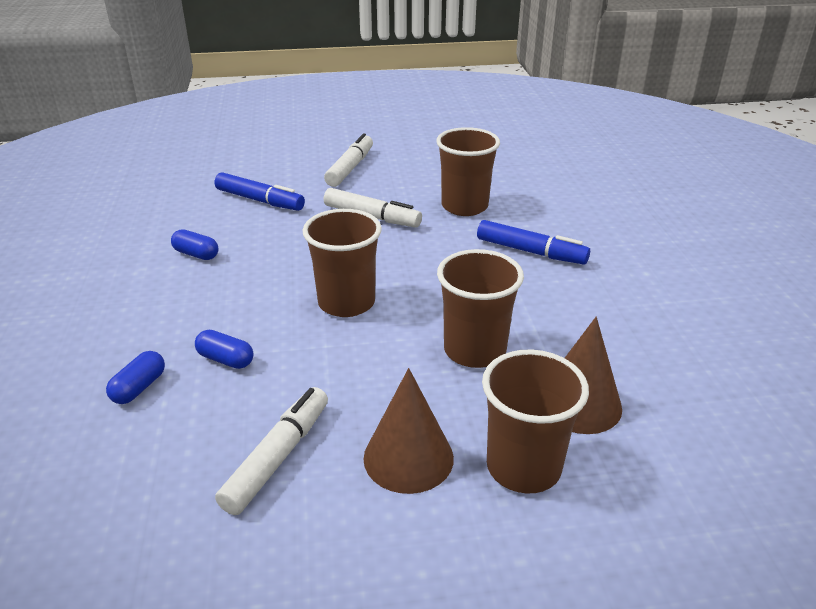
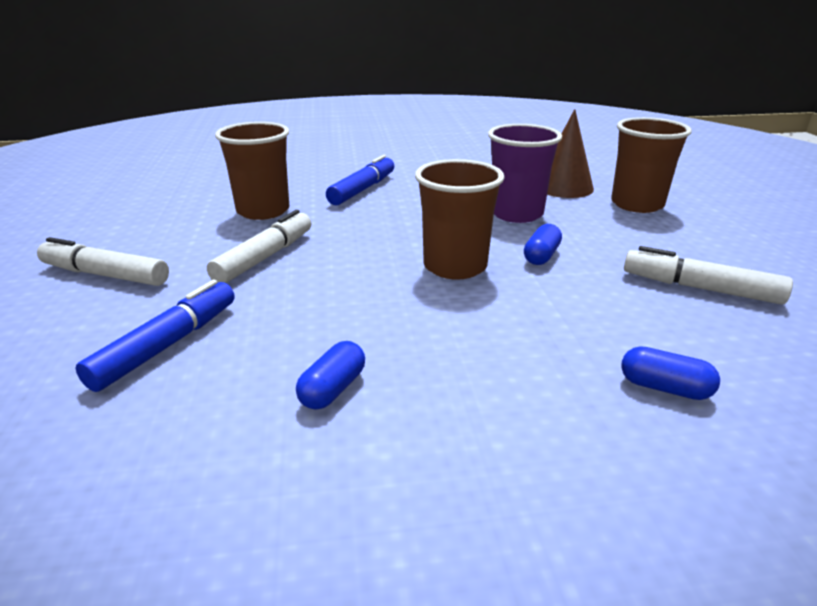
camera: 90 degrees left, 5 degrees down
(226, 359) = (581, 330): blue capsule -> blue capsule (541, 256)
(408, 457) = (657, 237): brown cone -> none
(474, 350) = (516, 214): brown cup -> purple cup

